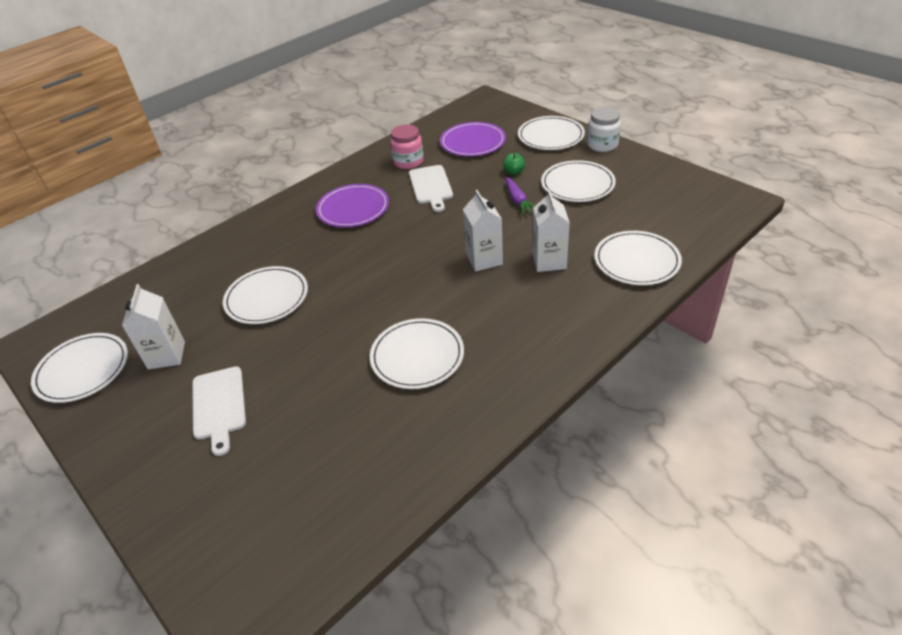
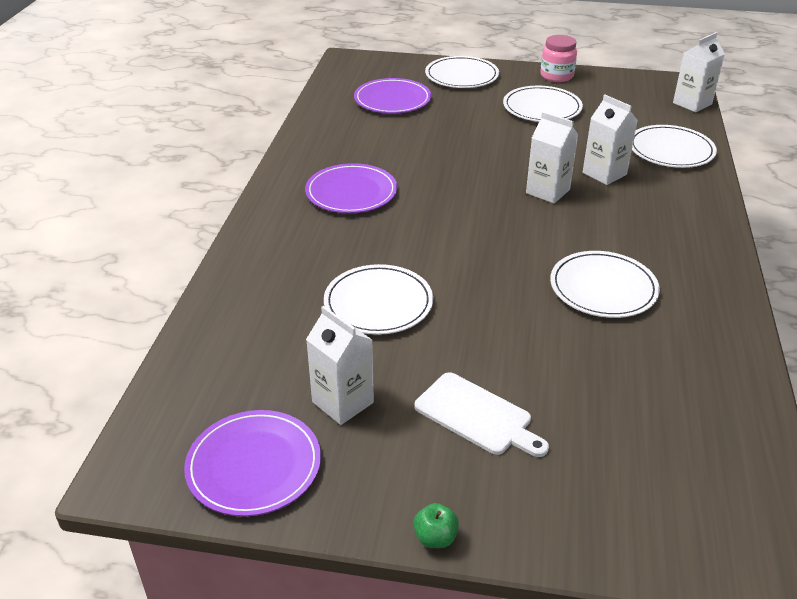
camera: 40 degrees left, 5 degrees down
(82, 370) = (254, 465): white plate -> purple plate
(408, 162) = (349, 134): pink jar -> pink jar (556, 76)
(431, 186) = (406, 148): white cutting board -> none
(514, 172) = (470, 114): green apple -> green apple (435, 538)
(517, 200) = (508, 135): purple carrot -> none
(602, 145) = (518, 71): white jar -> none
(721, 223) = (692, 103): none -> white carton

